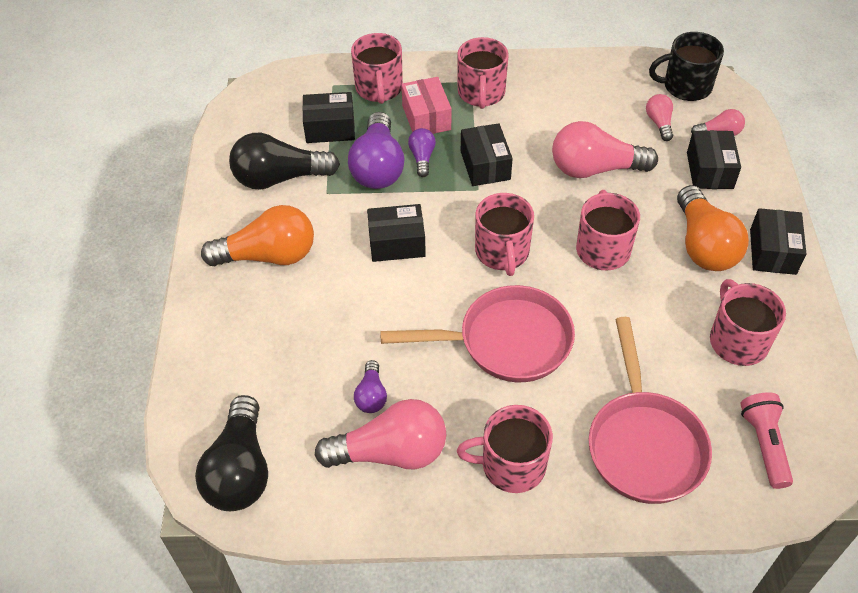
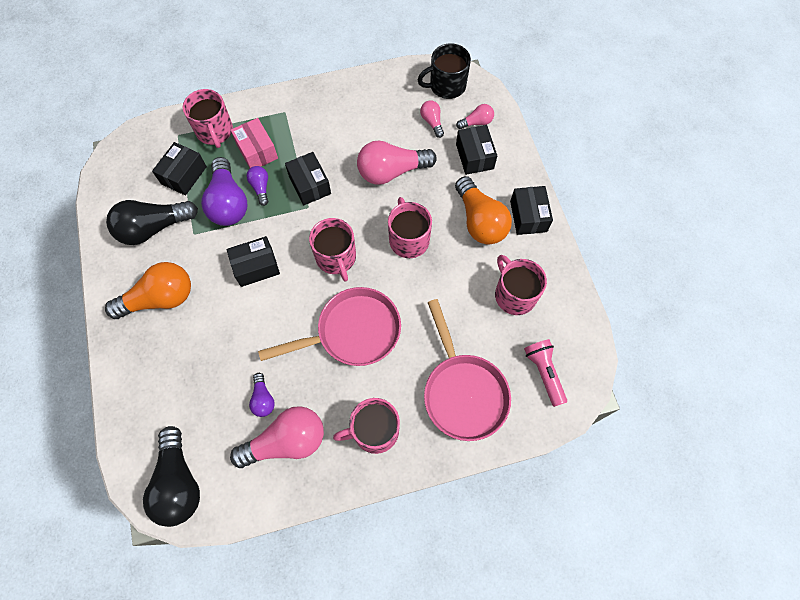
camera: 15 degrees left, 15 degrees up
(330, 128) = (184, 175): black box -> black box turned 45 degrees counterclockwise
(481, 93) = (295, 121): pink mug -> none

